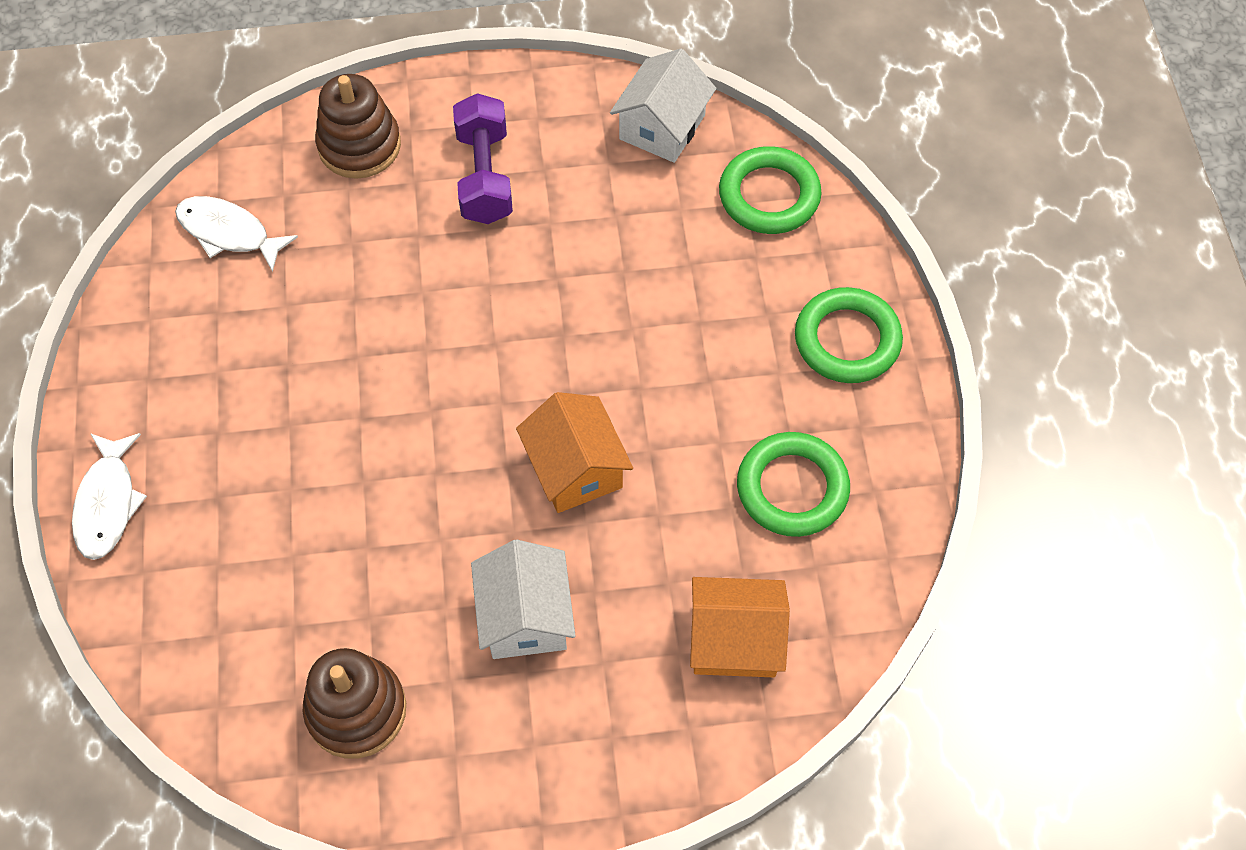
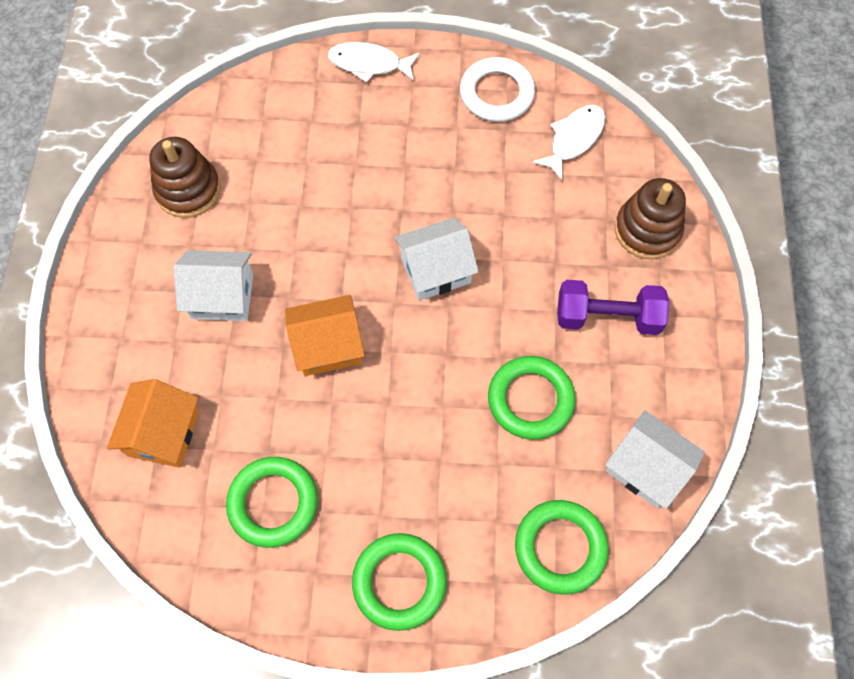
camera: 100 degrees right, 5 degrees up
(156, 330) = (496, 94): none -> white ring
(447, 363) = (435, 270): none -> white house
(604, 241) = (530, 399): none -> green ring

